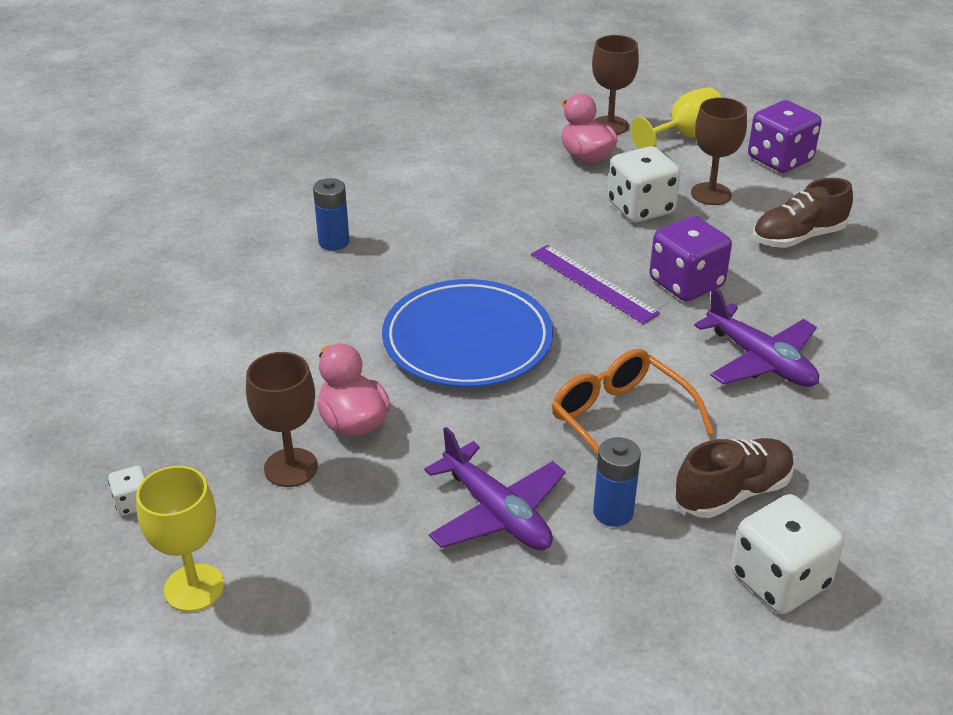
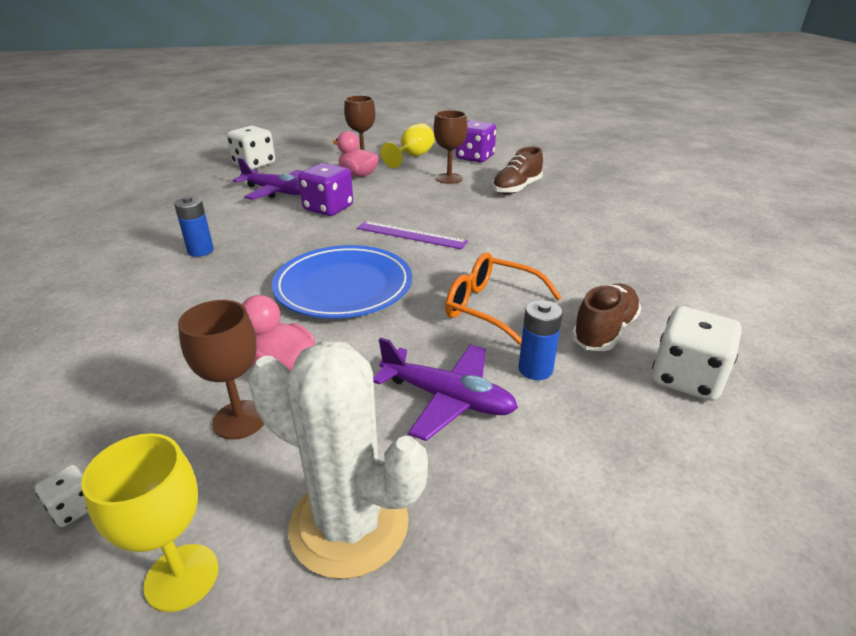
camera: 25 degrees left, 5 degrees down
(338, 597) = (349, 524): none -> white cactus
(641, 208) = (412, 192): white dice -> white dice (254, 164)
(686, 283) = (471, 222): purple dice -> purple dice (328, 208)
(760, 360) = (551, 251): purple plane -> purple plane (275, 192)

